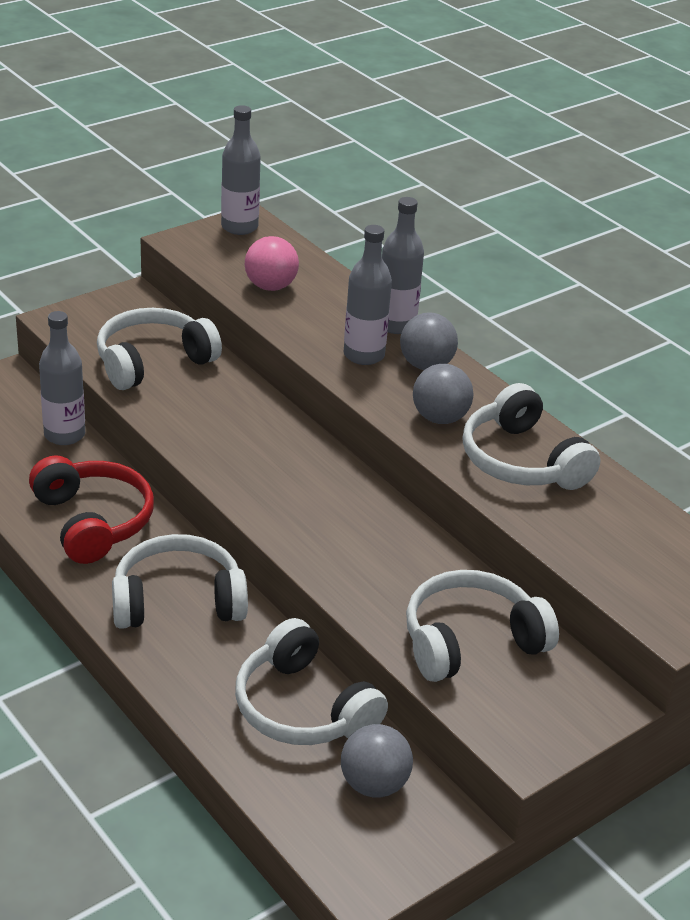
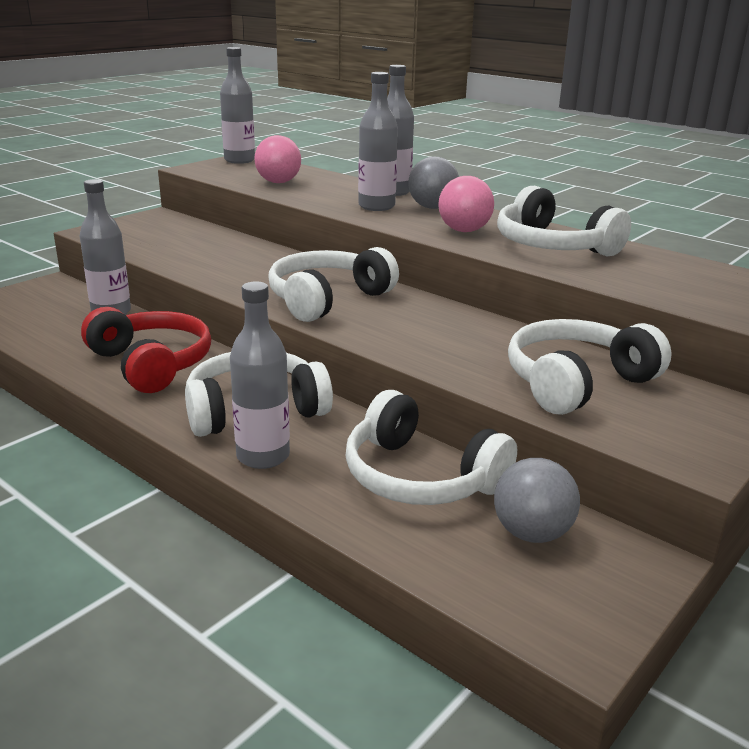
camera: 10 degrees left, 10 degrees down
(152, 361) = (185, 245): white headphones -> white headphones (327, 299)
(171, 659) = (263, 456): none -> grey bottle
(440, 418) = (464, 230): grey ball -> pink ball

